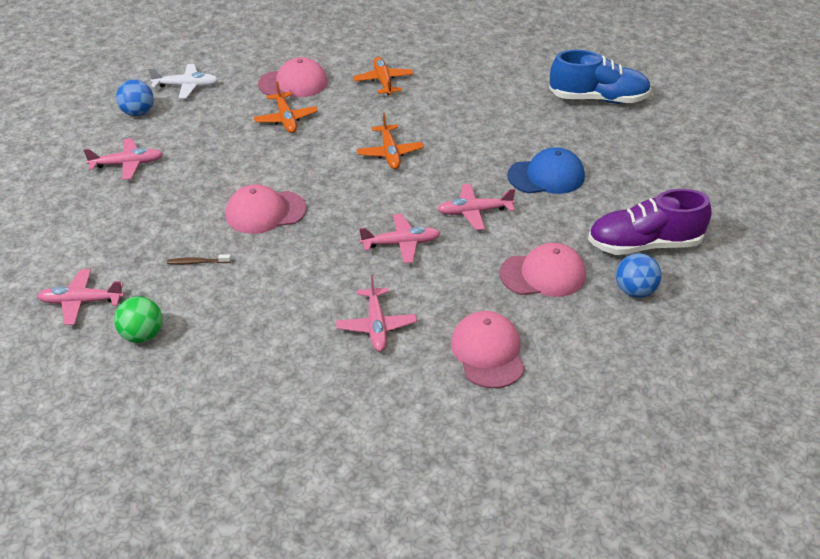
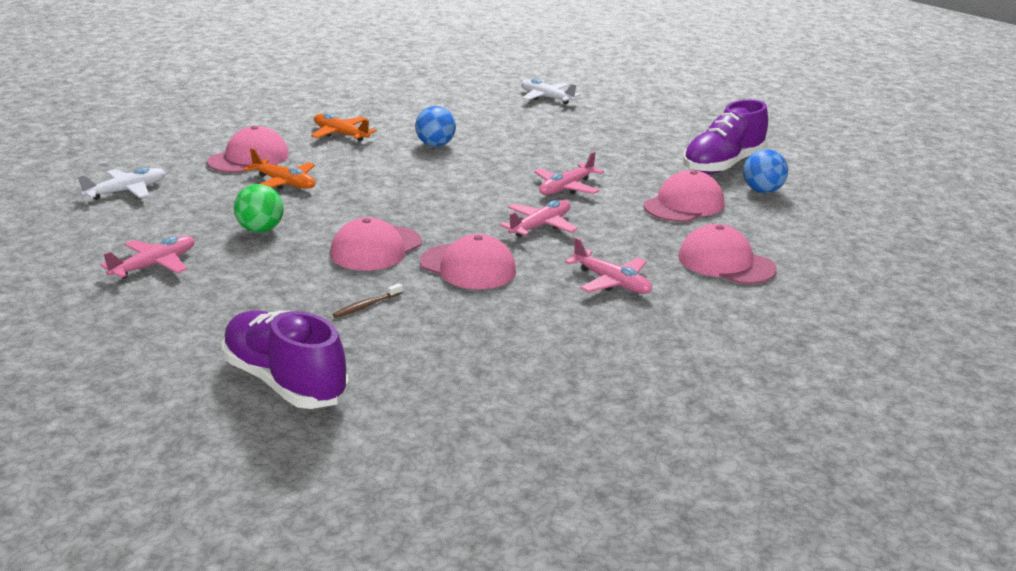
camera: 40 degrees left, 15 degrees down
(81, 302) = (285, 382): pink plane -> purple shoe
(138, 113) = (99, 225): blue ball -> blue ball (435, 145)
(142, 335) = (401, 377): green ball -> green ball (260, 230)
(300, 259) = (468, 267): none -> pink cap
(390, 153) = (428, 175): orange plane -> none
(546, 176) = (585, 150): blue cap -> none
(598, 99) = (546, 98): blue shoe -> white plane

